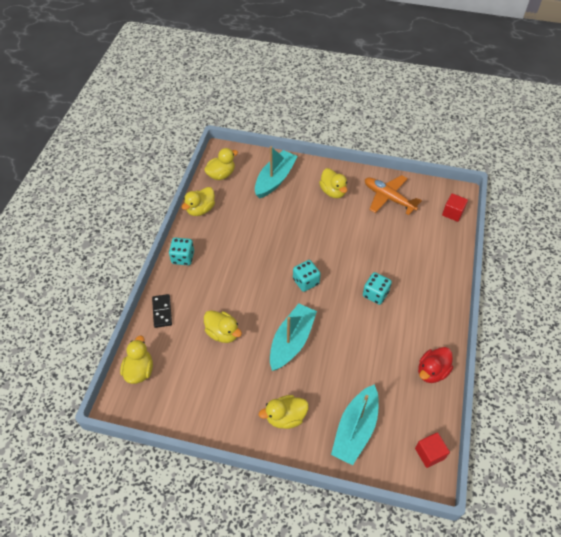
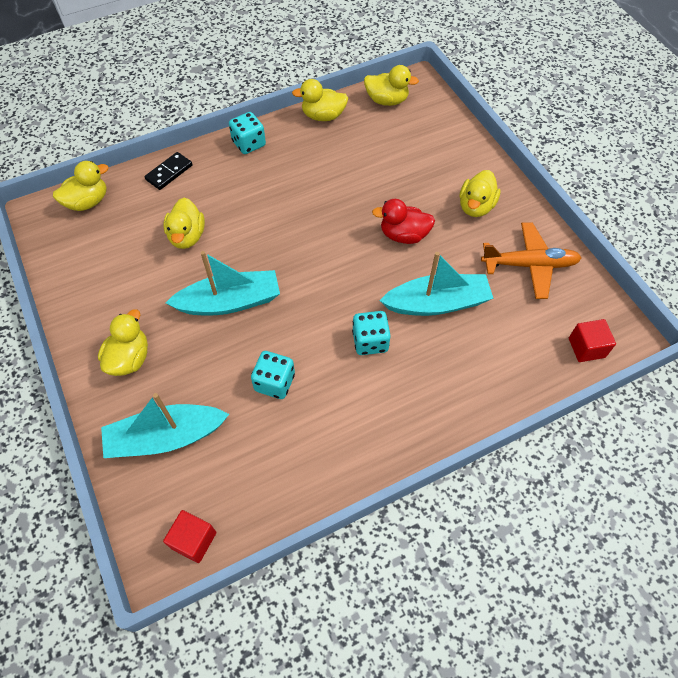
camera: 50 degrees right, 5 degrees up
(275, 179) = (432, 146): turquoise boat -> turquoise boat (437, 303)
(285, 417) = (129, 358): yellow duck -> yellow duck turned 75 degrees clockwise
(306, 281) = (321, 263): turquoise dice -> turquoise dice (274, 382)
(388, 198) = (529, 265): orange plane -> orange plane turned 90 degrees clockwise
(432, 371) = (313, 472): red duck -> red duck (403, 235)

